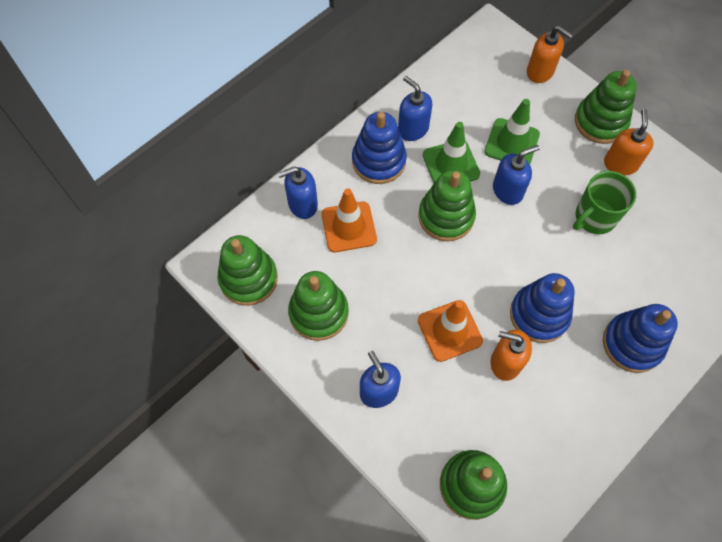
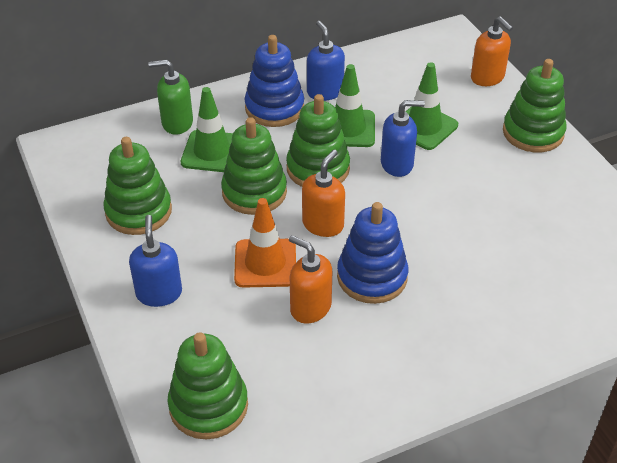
camera: 20 degrees right, 20 degrees down
(248, 279) = (87, 166): green stacking toy -> green stacking toy (254, 192)
(302, 204) = (177, 123): blue soap dispenser -> green soap dispenser
(349, 227) = (212, 152): orange traffic cone -> green traffic cone
(594, 217) = (482, 210): green mug -> none
(620, 164) = (537, 172): orange soap dispenser -> orange soap dispenser (323, 224)
(632, 343) = (466, 332): blue stacking toy -> none

